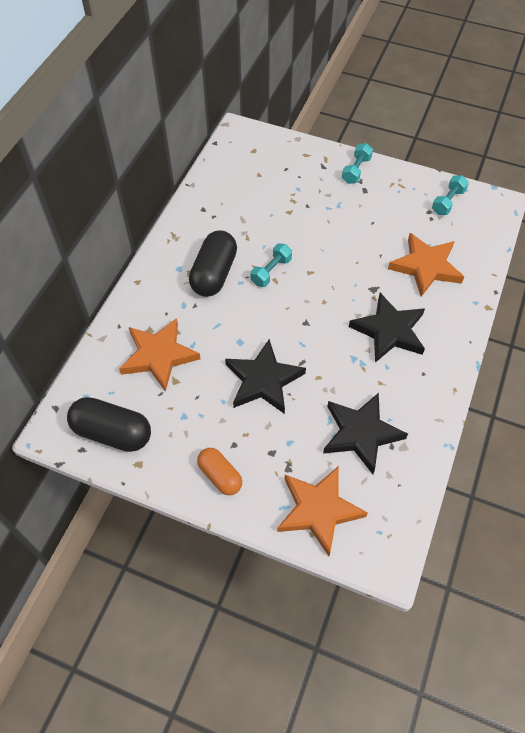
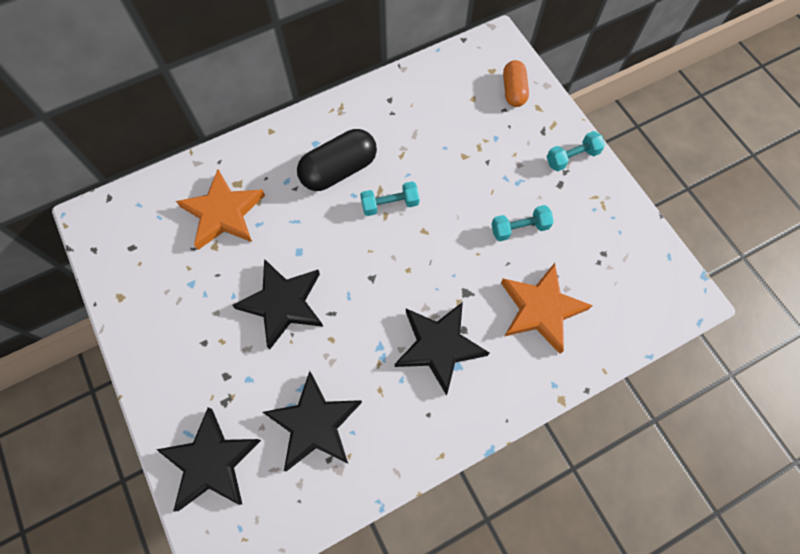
camera: 40 degrees right, 10 degrees up
(112, 432) = (127, 253): black capsule -> none
(220, 476) = (167, 361): orange capsule -> orange capsule (513, 91)
(318, 510) = (211, 462): orange star -> black star
(448, 202) = (635, 257): turquoise dumbbell -> turquoise dumbbell (519, 228)

